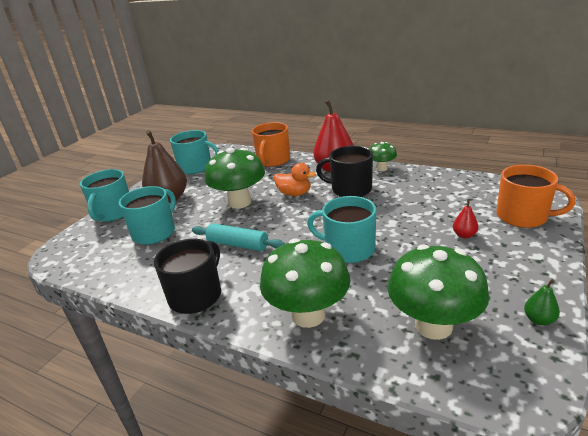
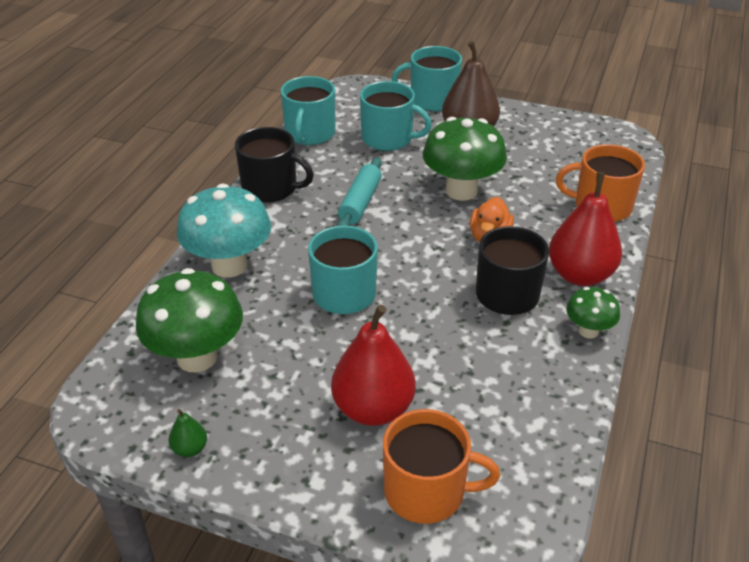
camera: 80 degrees right, 10 degrees up
(196, 167) = (564, 137): turquoise mug -> turquoise mug (309, 134)
(308, 315) = (229, 265): green mushroom -> turquoise mushroom
(464, 235) = (373, 409): red pear -> red pear, size x2.30
(523, 216) = (426, 491): orange mug -> orange mug turned 105 degrees counterclockwise

